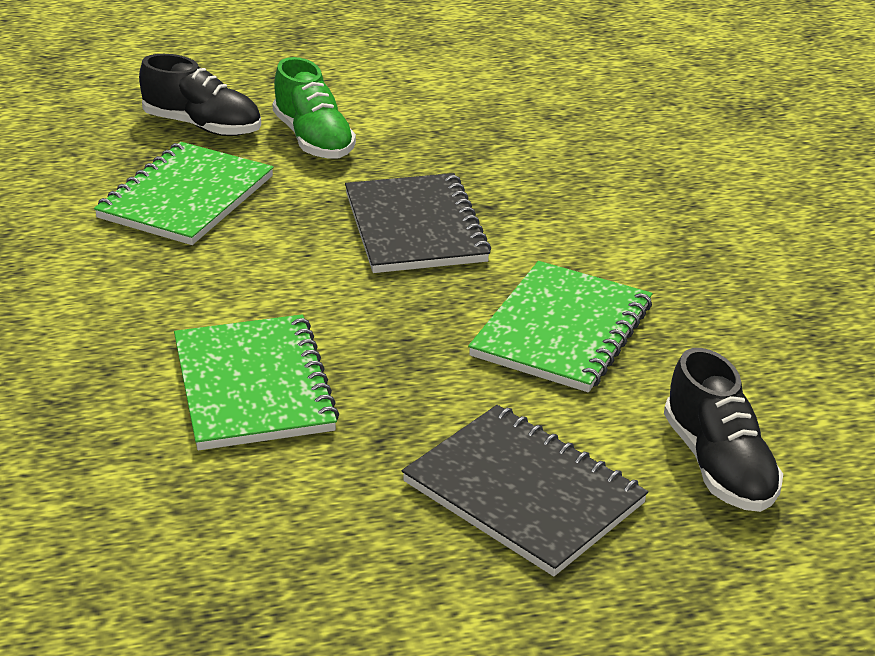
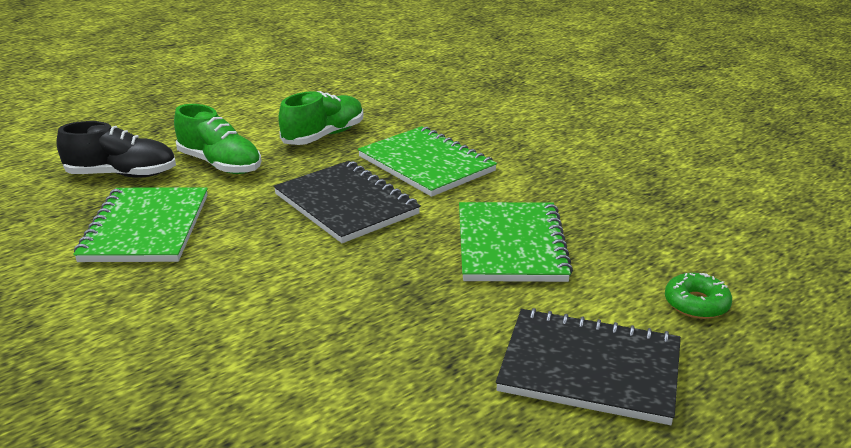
camera: 25 degrees left, 5 degrees down
(253, 386) = (314, 355): green notebook -> green notebook (426, 164)
(458, 132) = (324, 136): none -> green shoe
(718, 465) = (696, 304): black shoe -> green donut

